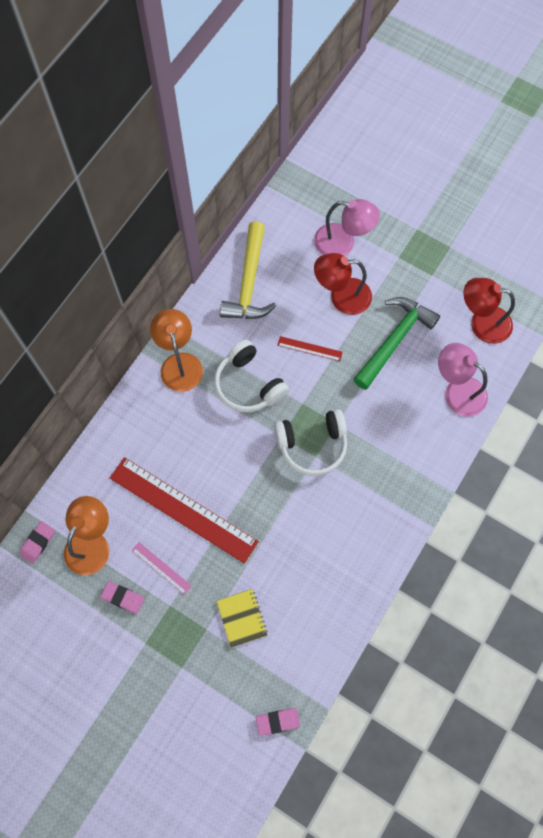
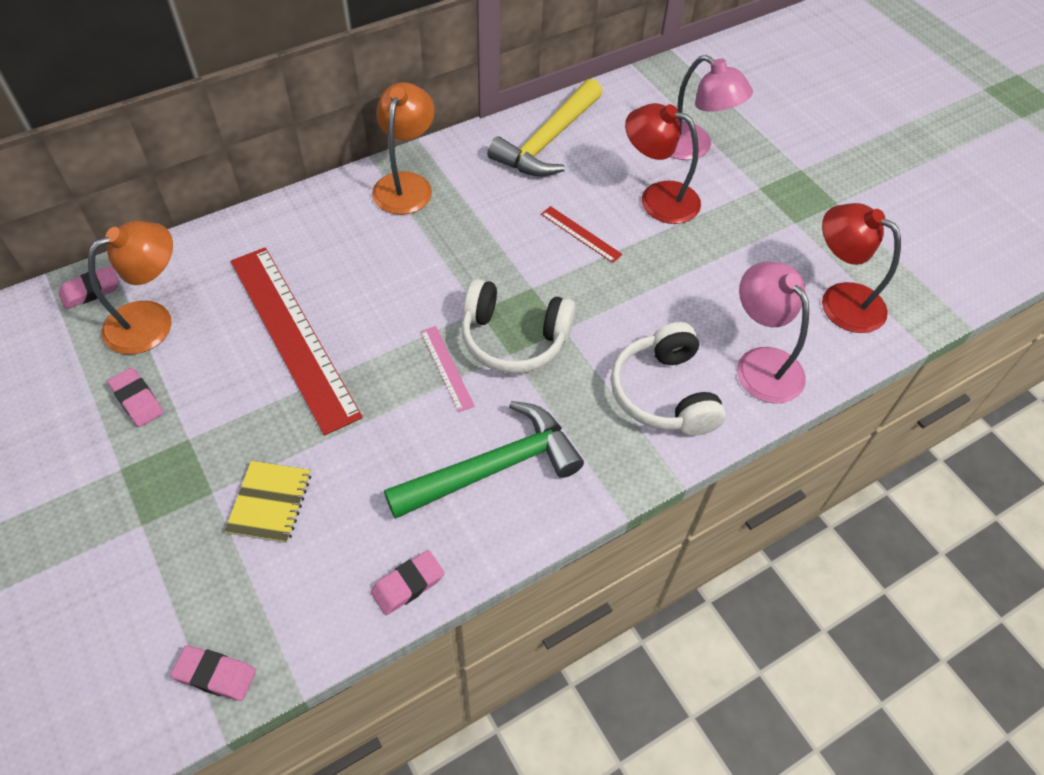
camera: 25 degrees right, 15 degrees down
(161, 568) = (213, 388): pink ruler -> pink ruler (447, 368)
(248, 384) = (475, 239): white headphones -> white headphones (664, 393)
(343, 624) = (408, 584): none -> pink eraser
(394, 340) = (702, 270): green hammer -> green hammer (493, 468)

